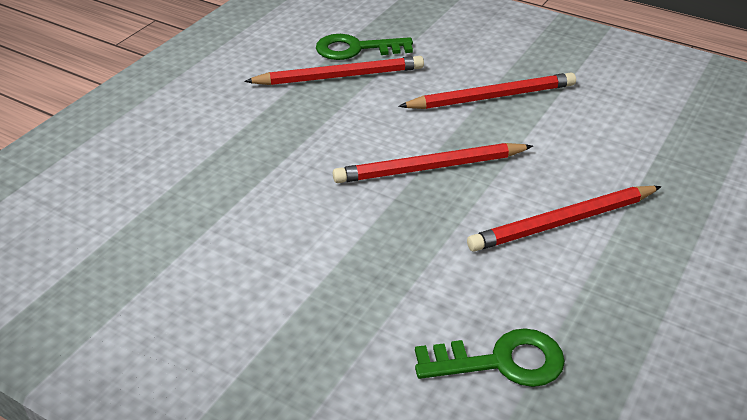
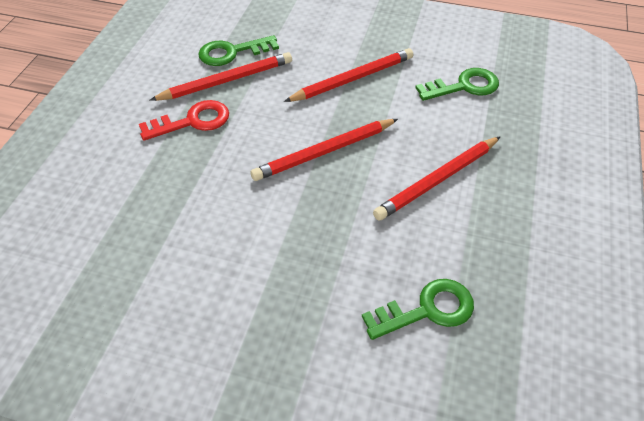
camera: 15 degrees left, 10 degrees up
(286, 111) = (192, 121): none -> red key
(632, 126) = (464, 86): none -> green key

